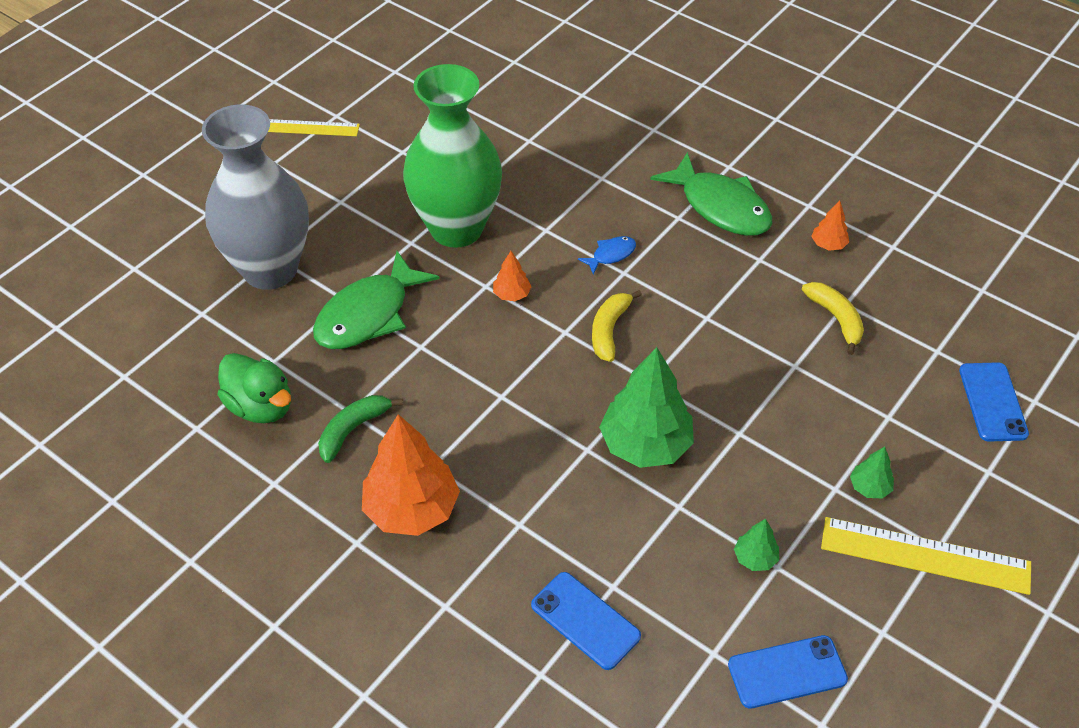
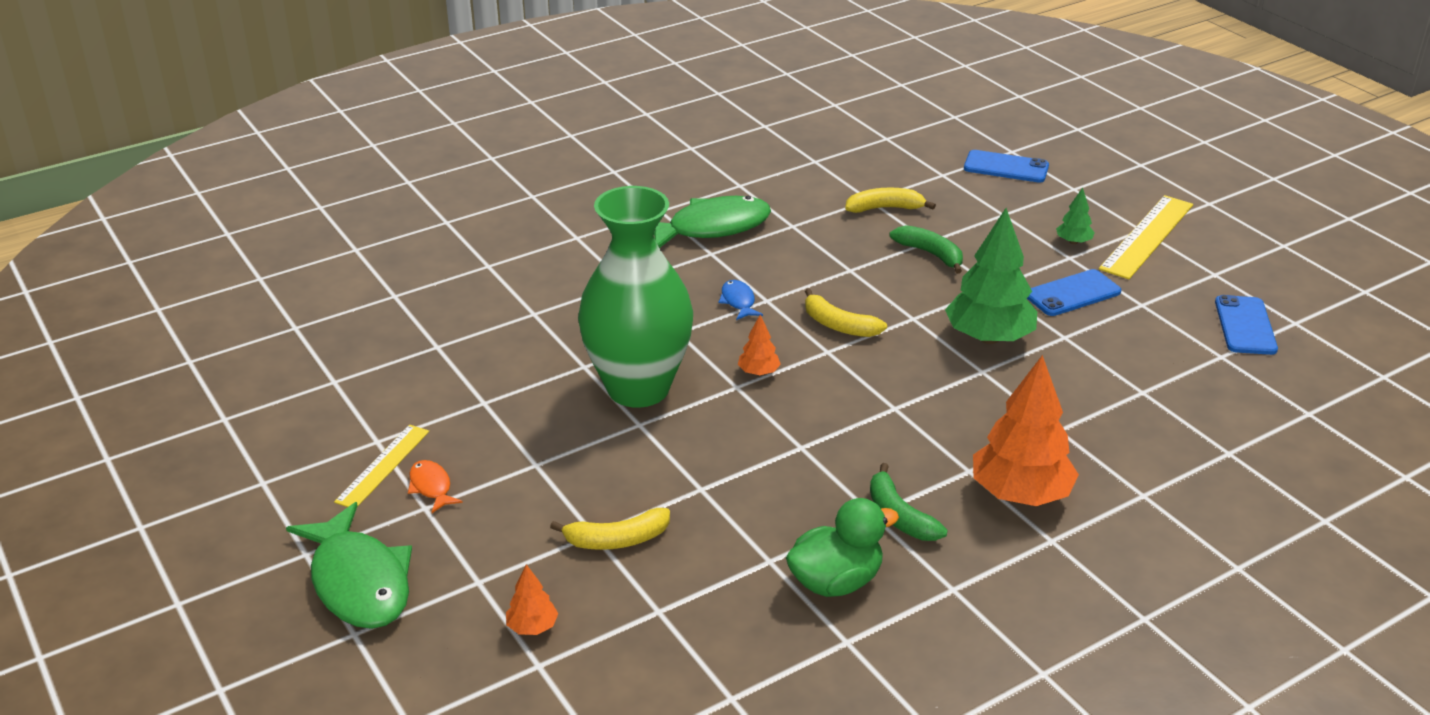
camera: 70 degrees left, 15 degrees down
(270, 269) = (617, 540): grey vase -> yellow banana
(296, 158) = (431, 487): none -> orange fish
(368, 314) = (734, 475): green fish -> green fish (359, 582)
(585, 620) = (1176, 415): blue phone -> blue phone (1072, 293)
(755, 558) = (1130, 312): green tree -> none
(770, 372) = (931, 254): none -> green banana
(828, 245) = (795, 189): orange tree -> orange tree (532, 627)

